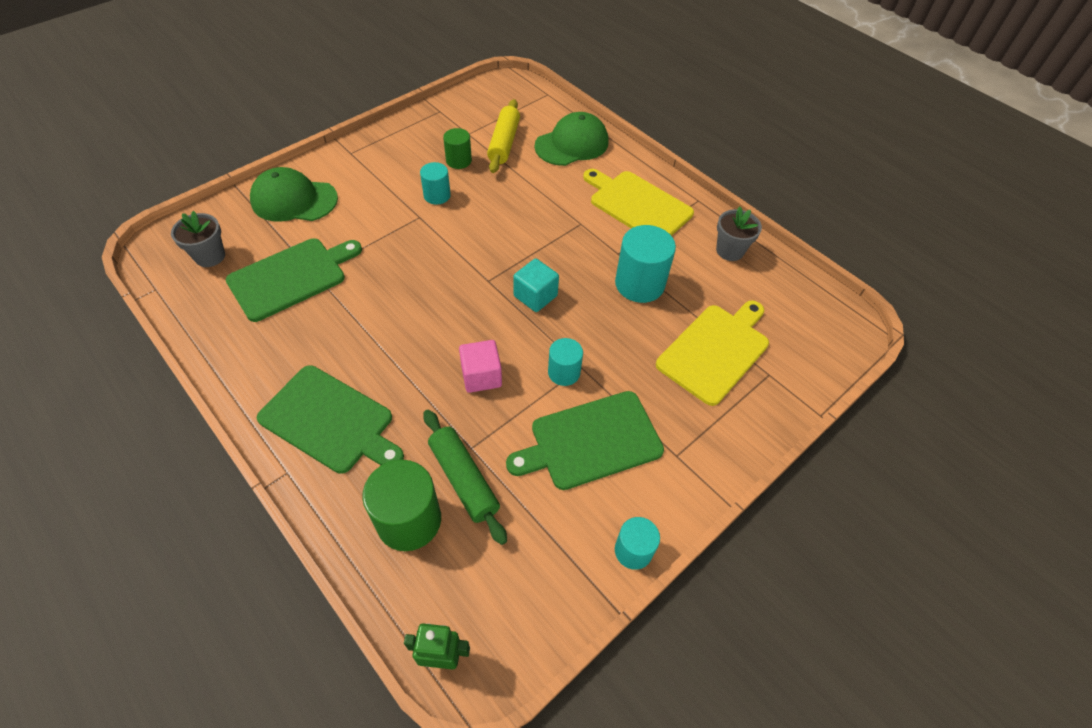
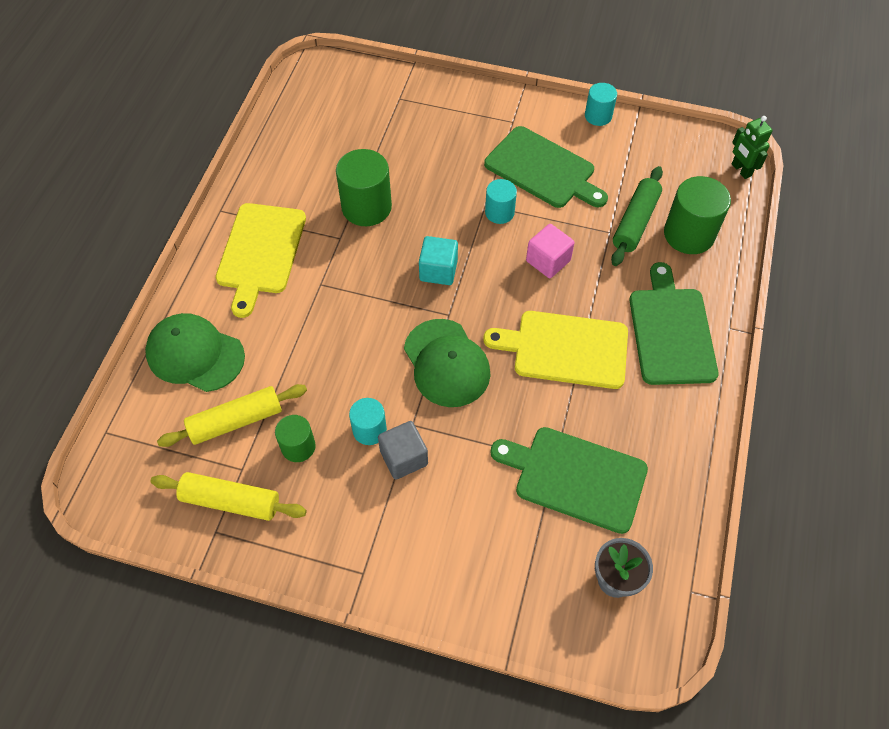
camera: 120 degrees left, 5 degrees up
(294, 200) = (480, 568): green cap -> green cap (446, 363)
(400, 201) = (404, 458): none -> grey cube
(452, 122) = (231, 501): none -> yellow rolling pin
(639, 284) = (366, 207): turquoise cylinder -> green cylinder
(715, 350) = (401, 134): yellow cutting board -> yellow cutting board (565, 349)
(730, 251) = (277, 164): grey flower pot -> none

